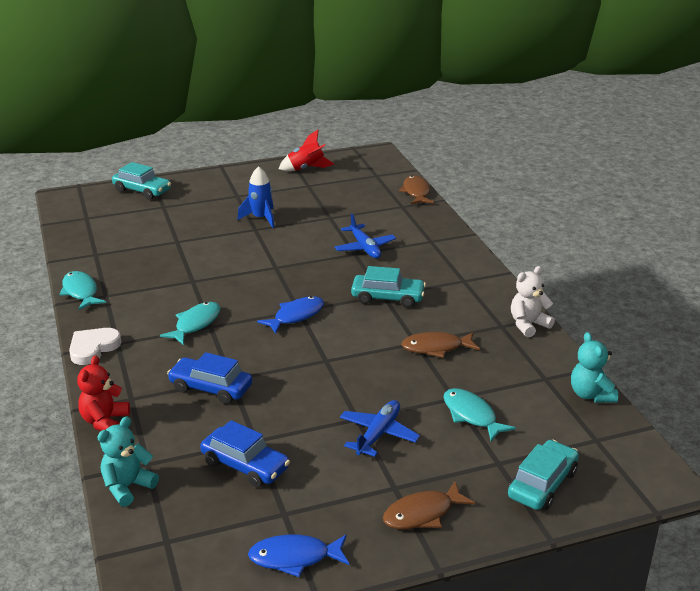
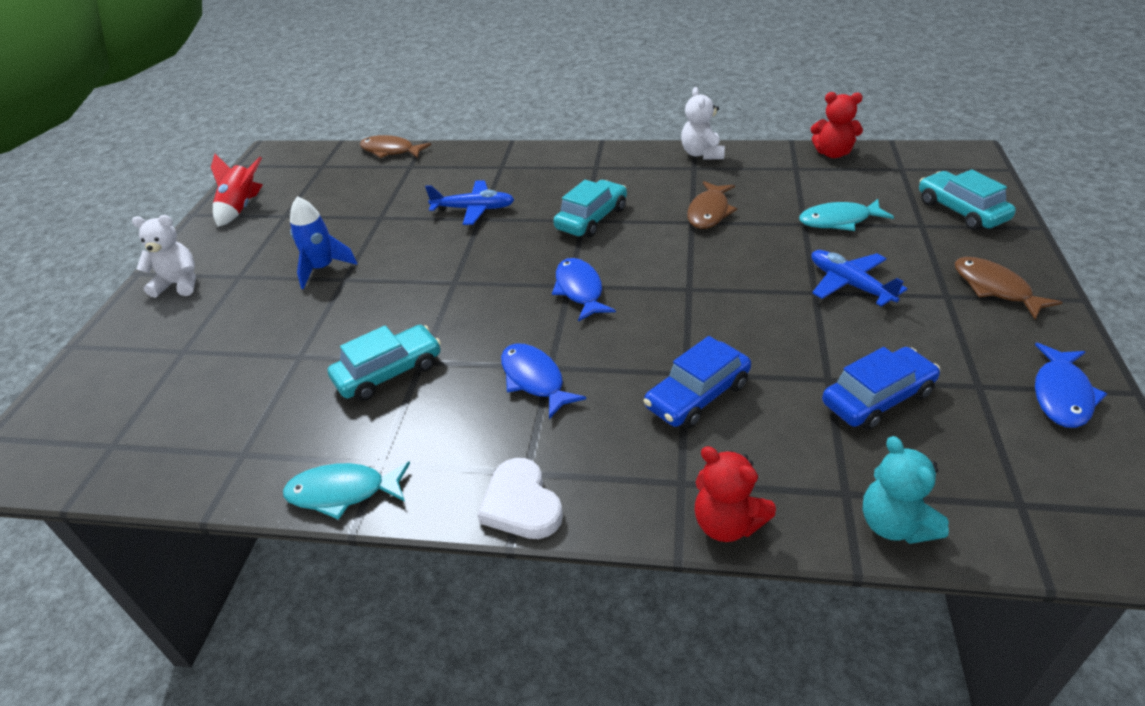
camera: 60 degrees left, 10 degrees up
(142, 190) = (106, 364): turquoise car -> turquoise car (389, 372)
(195, 324) = (534, 380): turquoise fish -> blue fish
(218, 181) = (179, 284): none -> white teddy bear
(422, 514) = (995, 288): brown fish -> brown fish turned 150 degrees clockwise
(591, 395) = (833, 153): turquoise teddy bear -> red teddy bear

